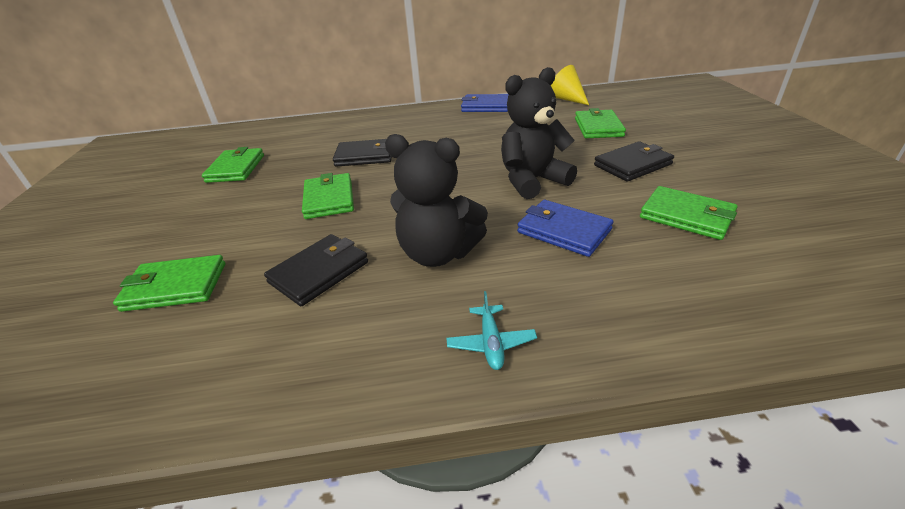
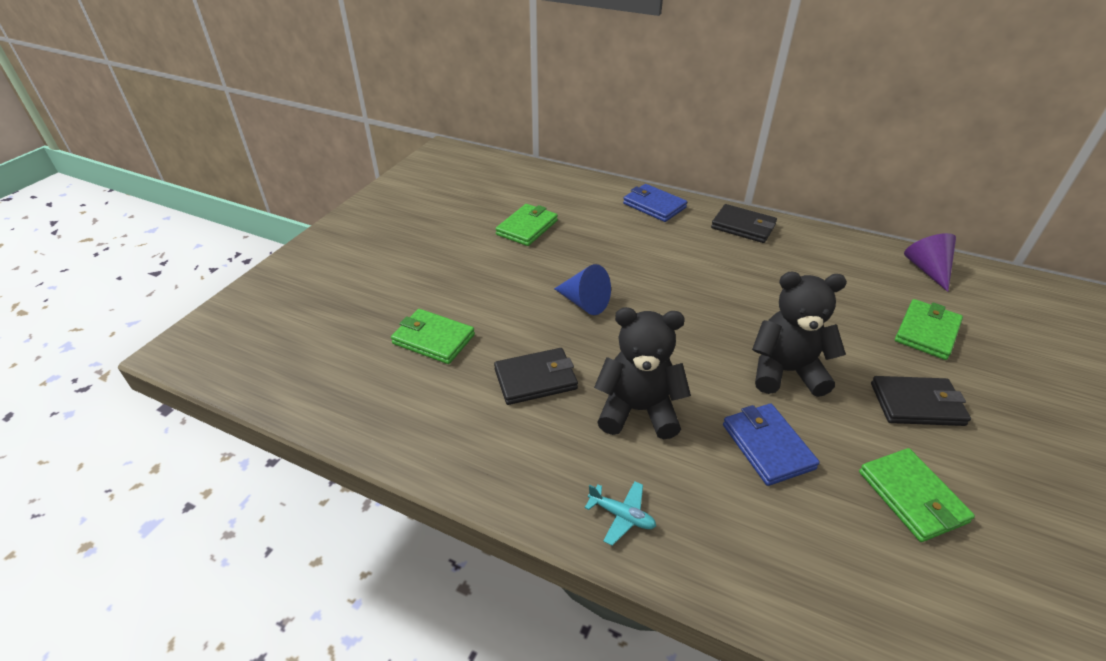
camera: 30 degrees right, 5 degrees up
(329, 199) = (584, 302): green wallet -> blue cone
(365, 156) = (645, 262): black wallet -> black wallet (743, 226)
(438, 253) = (638, 410): black teddy bear -> black teddy bear turned 135 degrees clockwise
(486, 106) = (818, 241): blue wallet -> blue wallet (654, 205)
(491, 343) = (621, 515): turquoise plane -> turquoise plane turned 90 degrees counterclockwise
(566, 99) = (927, 270): yellow cone -> purple cone

